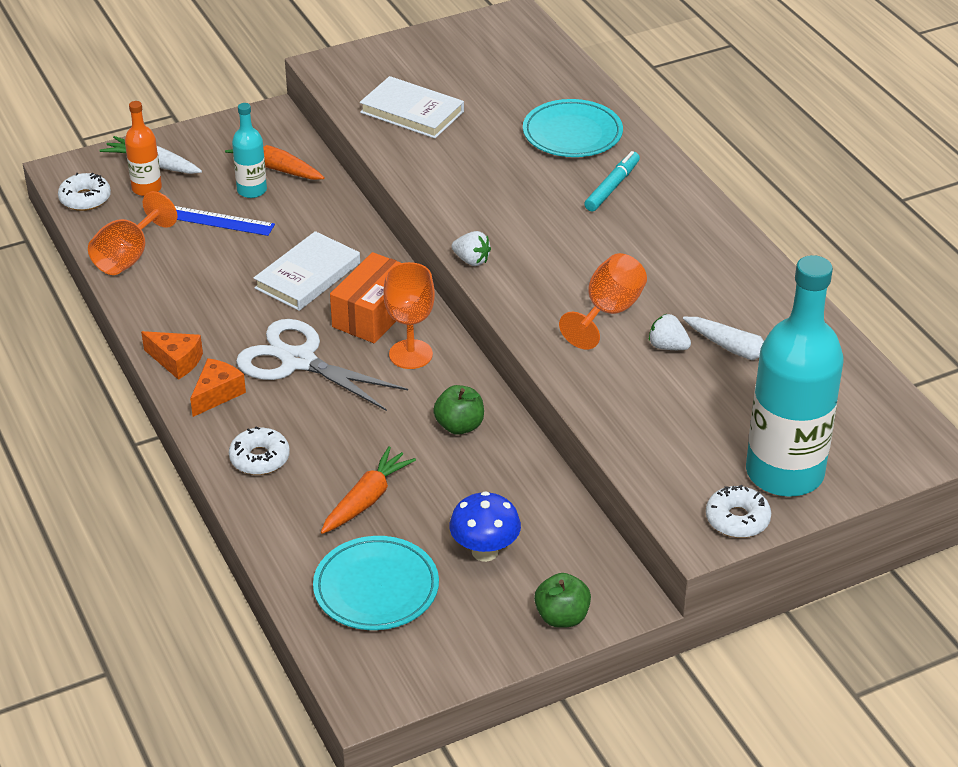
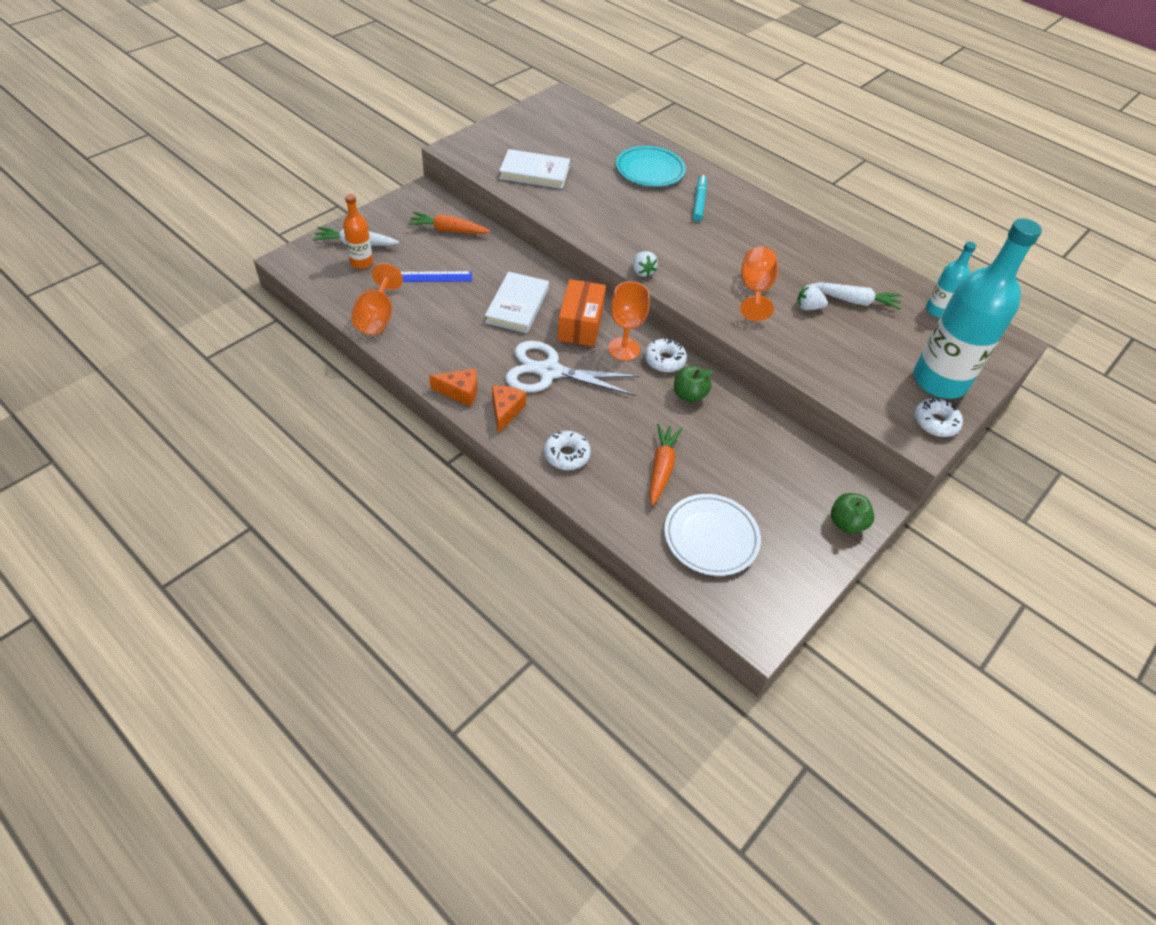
camera: 25 degrees left, 10 degrees up
(85, 199) = (318, 279): white donut -> white donut (664, 360)
(252, 190) = (440, 250): turquoise bottle -> turquoise bottle (937, 310)
(376, 588) = (711, 537): turquoise plate -> white plate
(471, 260) = (642, 272): white strawberry -> white strawberry turned 60 degrees clockwise
(485, 551) = (765, 487): blue mushroom -> none

